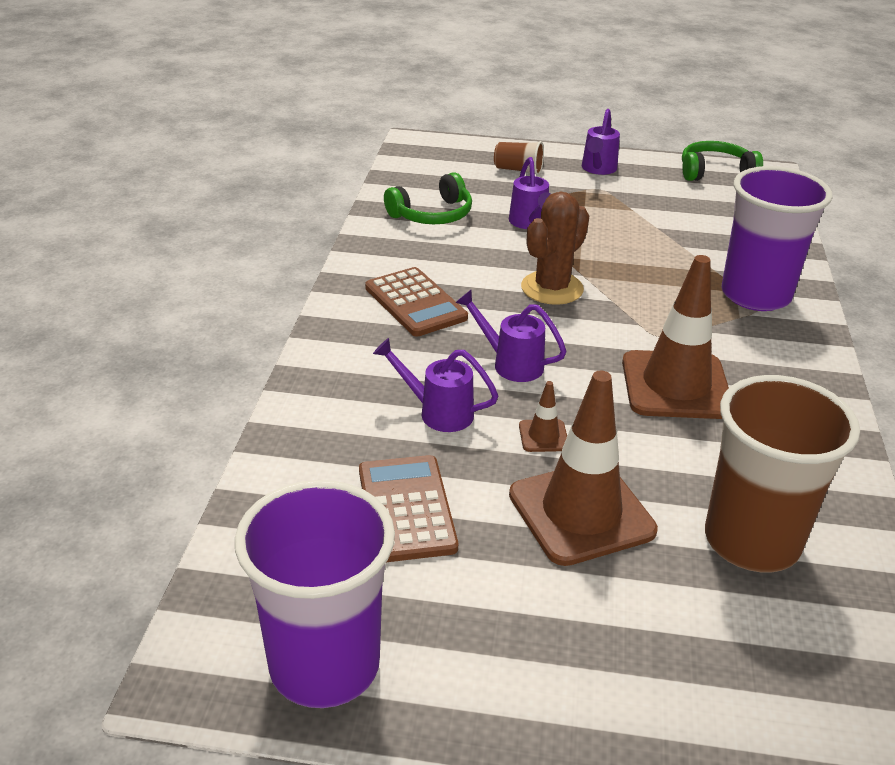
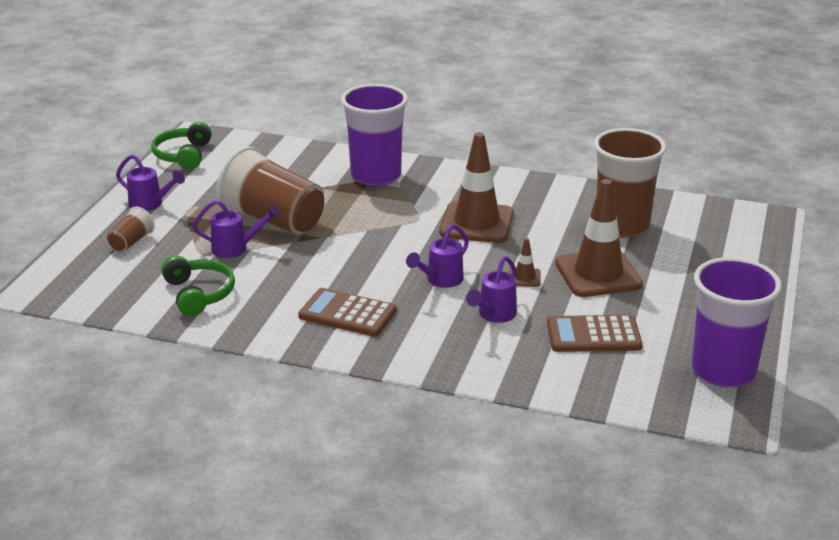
camera: 80 degrees left, 5 degrees down
(415, 303) = (347, 314): brown calculator -> brown calculator turned 135 degrees counterclockwise
(552, 288) = (343, 251): brown cactus -> none
(602, 238) = (273, 220): none -> brown cup

